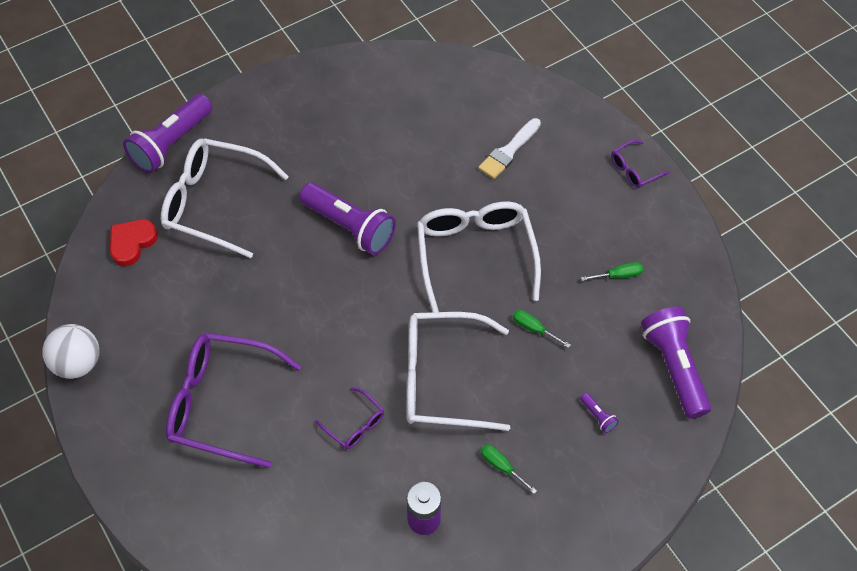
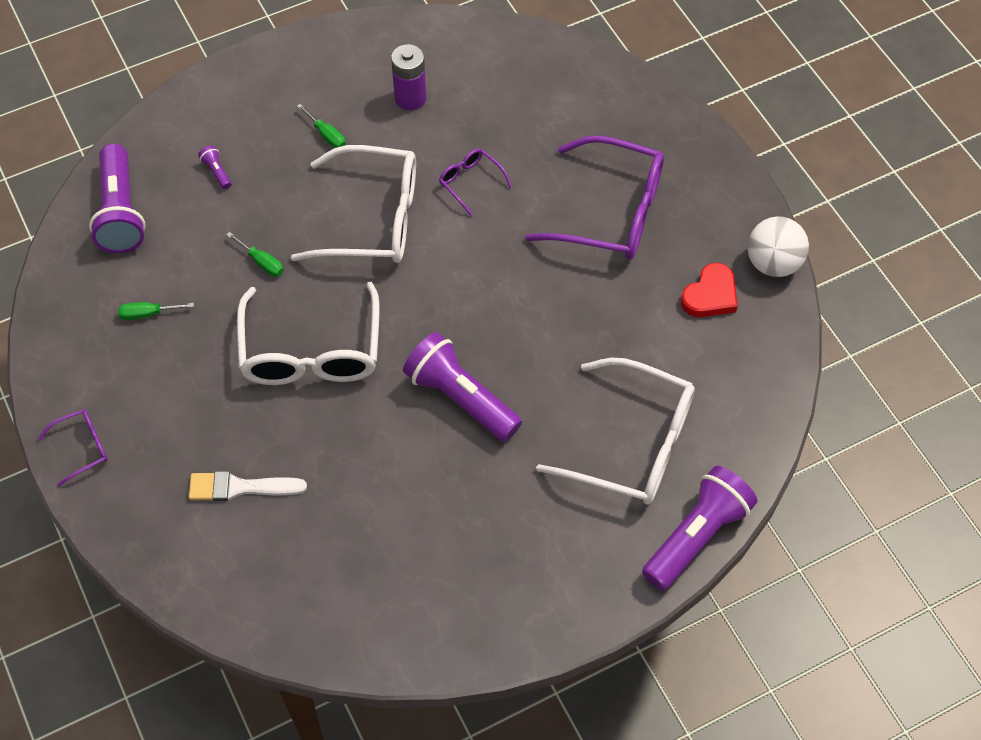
camera: 175 degrees left, 0 degrees up
(132, 243) = (731, 398): red heart -> red heart (710, 295)
(508, 151) = (240, 487): white brush -> white brush turned 135 degrees counterclockwise

